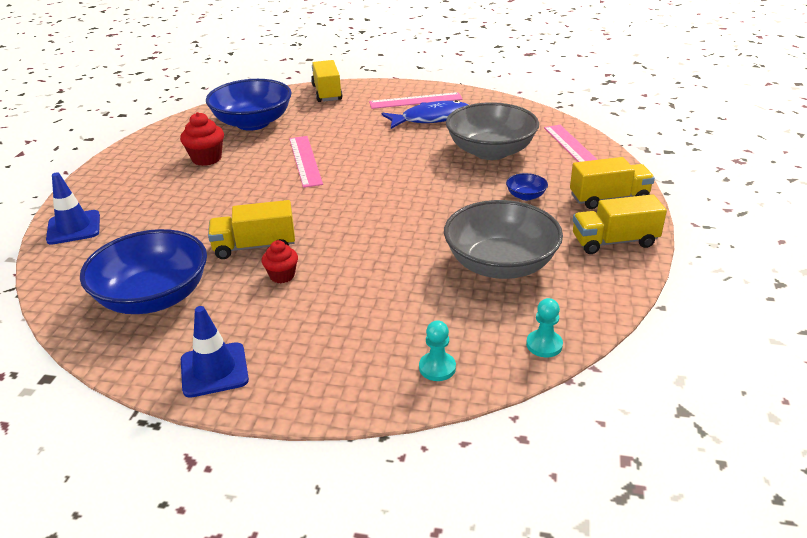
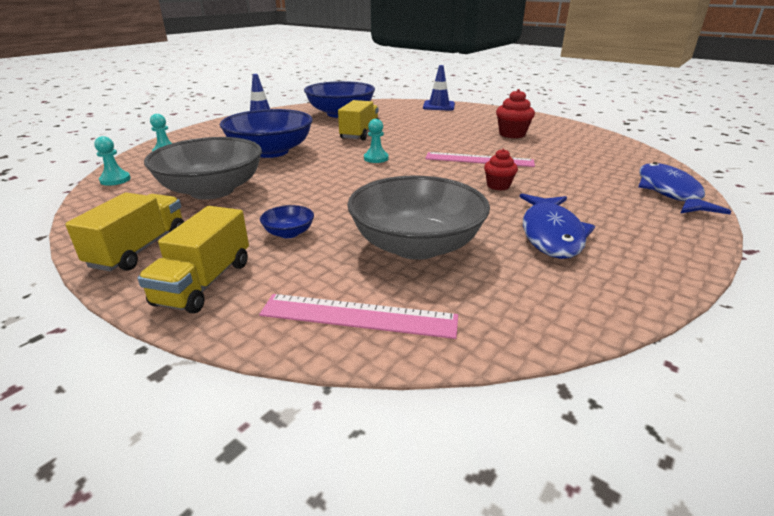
camera: 115 degrees right, 5 degrees down
(253, 123) = (583, 153): blue bowl -> blue bowl (271, 152)
(282, 276) = (316, 135): red cupcake -> red cupcake (498, 186)
(327, 93) = (669, 192): yellow truck -> blue fish
(340, 209) = (376, 158): none -> turquoise pawn
(415, 101) = (627, 238): pink ruler -> none

